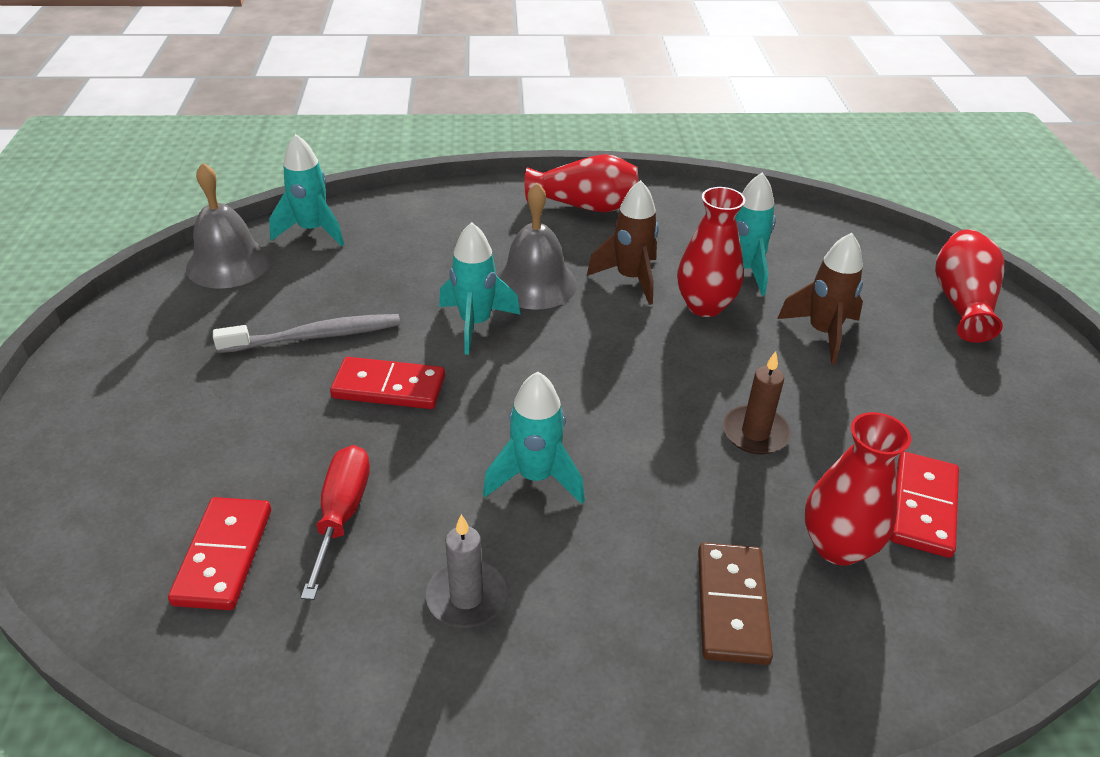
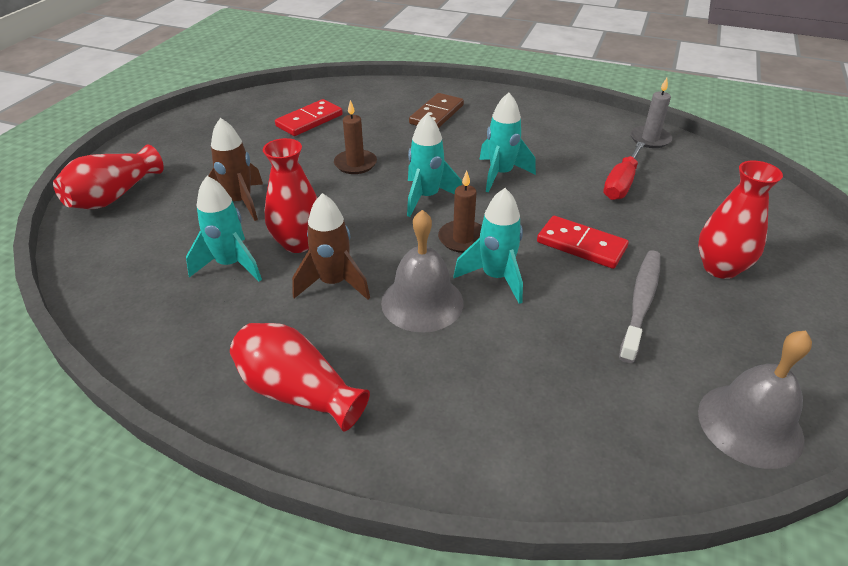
camera: 155 degrees left, 0 degrees up
(224, 556) = (689, 182): red domino -> none
(312, 231) = (649, 453): turquoise rocket -> turquoise rocket (426, 197)
(315, 336) = (641, 303): grey toothbrush -> grey toothbrush turned 105 degrees clockwise
(466, 597) = (559, 141): grey candle -> grey candle (650, 139)
(533, 357) = (463, 239): none -> brown candle
(837, 546) = (368, 119): red vase -> red vase (720, 268)

